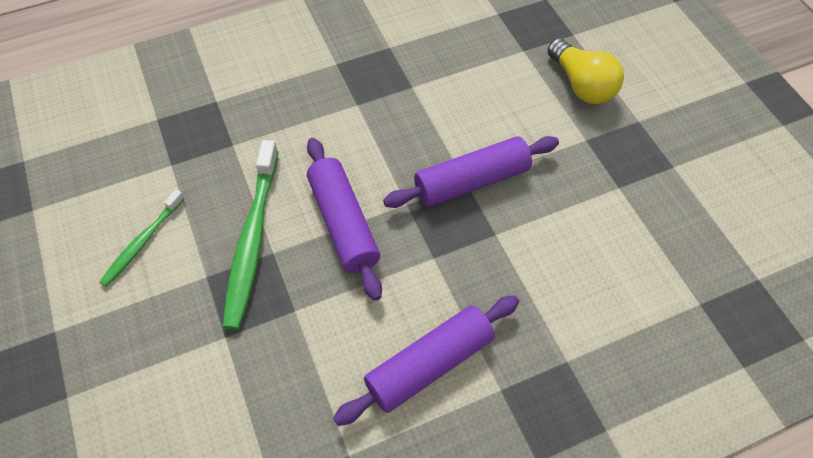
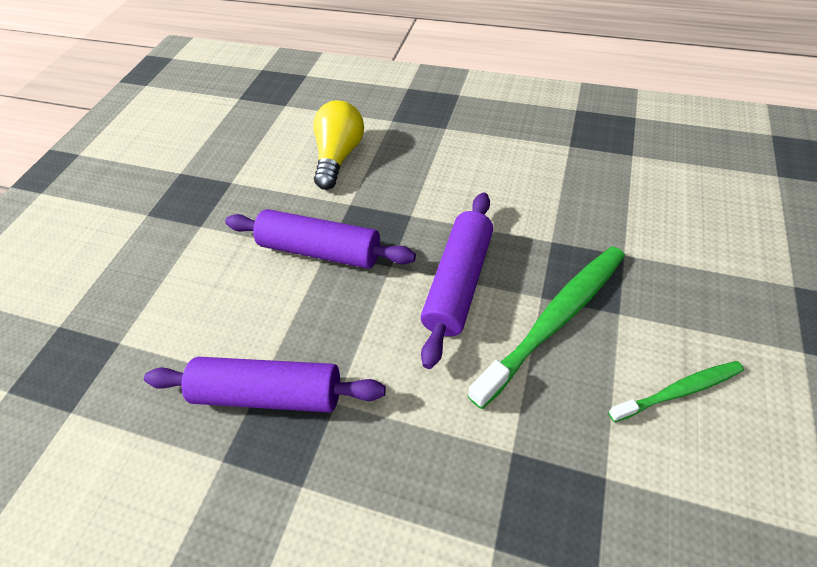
camera: 135 degrees left, 5 degrees down
(429, 364) = (477, 159): purple rolling pin -> purple rolling pin (269, 393)
(581, 84) = (133, 271): yellow light bulb -> yellow light bulb (339, 157)

